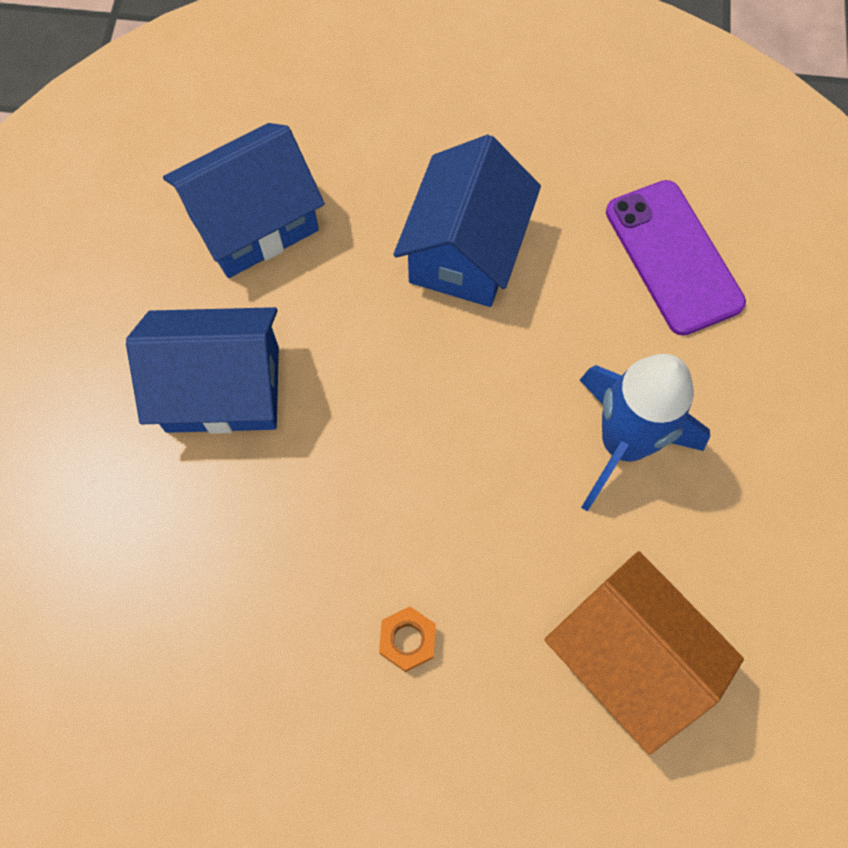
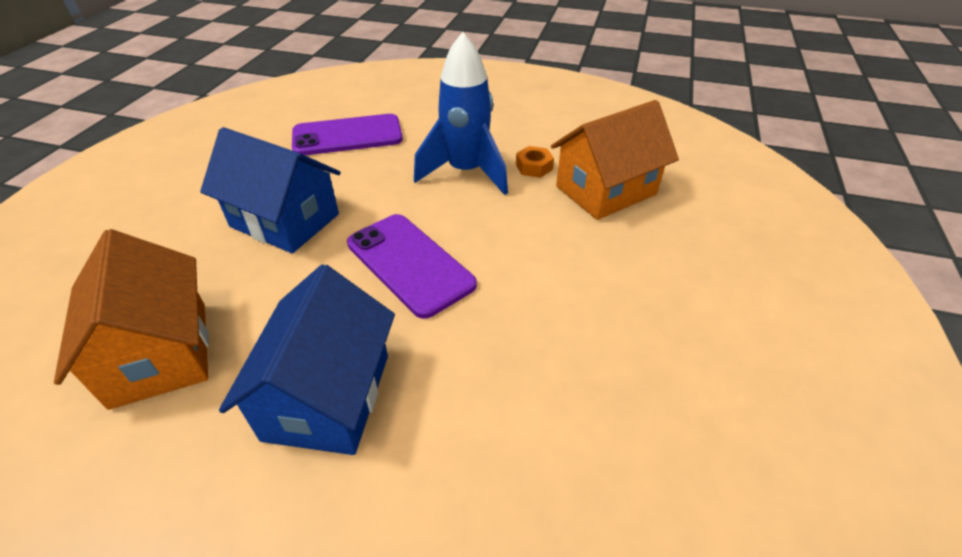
camera: 80 degrees left, 25 degrees down
(253, 223) = (160, 353): blue house -> orange house
(407, 640) = (591, 290): orange nut -> orange nut (534, 167)
(416, 415) = (409, 264): none -> purple phone

